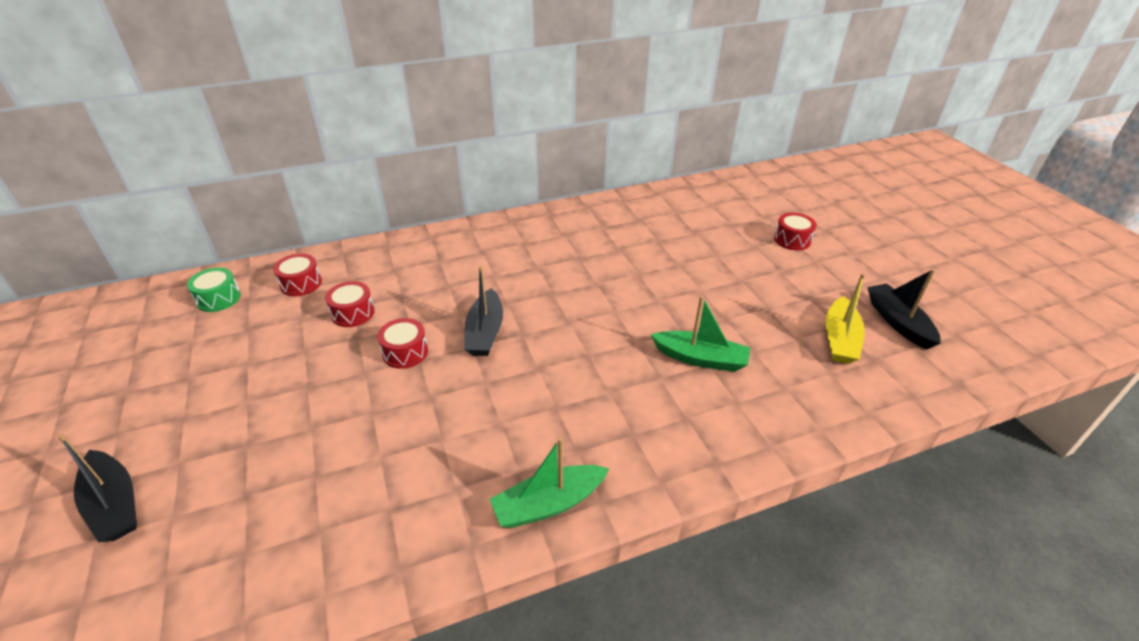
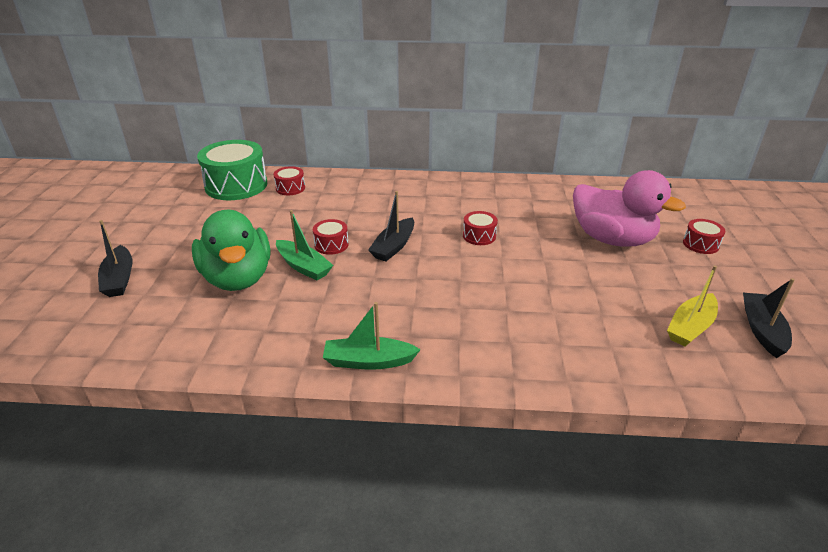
camera: 25 degrees right, 5 degrees down
(218, 298) = (236, 185): green drum -> green drum, size x2.11
(304, 442) = (238, 278): none -> green duck
(353, 313) = (312, 213): red drum -> red drum (479, 236)
(700, 358) = (550, 307): green boat -> green boat (303, 267)
(710, 256) = (612, 239): none -> pink duck

